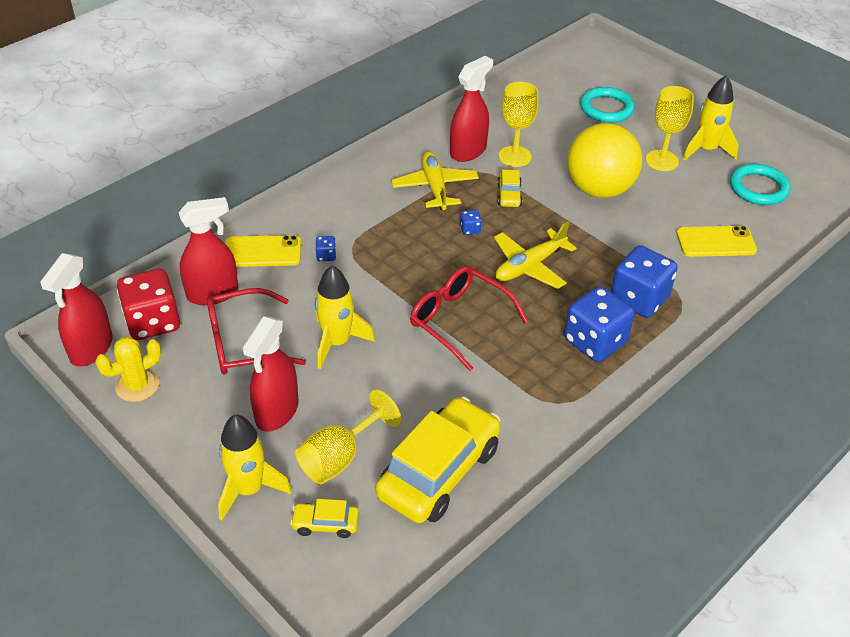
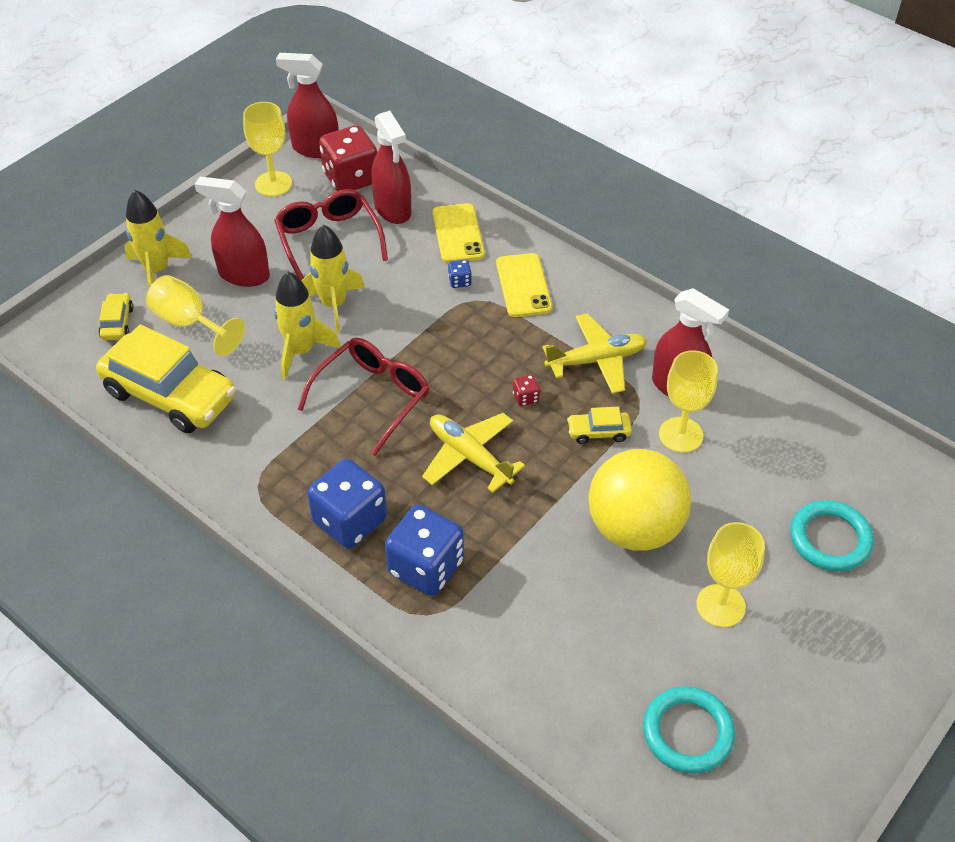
camera: 85 degrees right, 5 degrees up
(137, 385) = (273, 184): yellow cactus -> yellow goblet
(470, 229) = (525, 397): blue dice -> red dice
(706, 150) = (765, 667): yellow rocket -> yellow rocket (301, 351)
(715, 242) = (550, 662): yellow phone -> yellow phone (523, 285)

